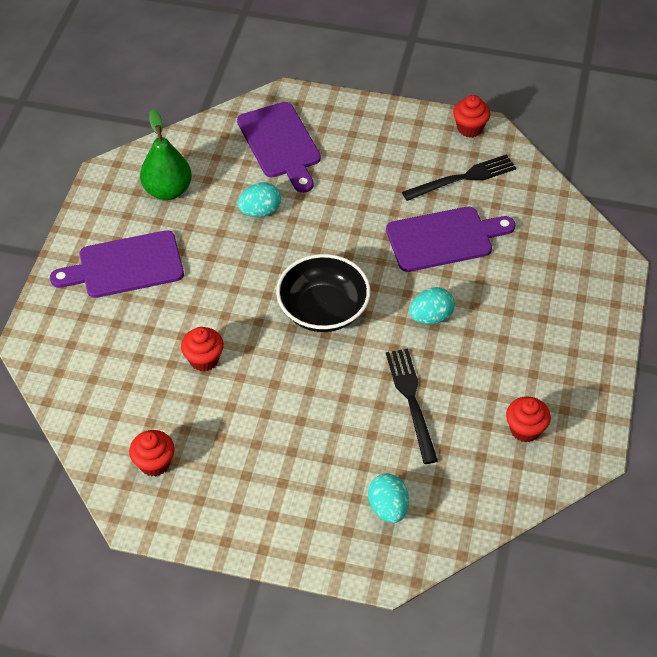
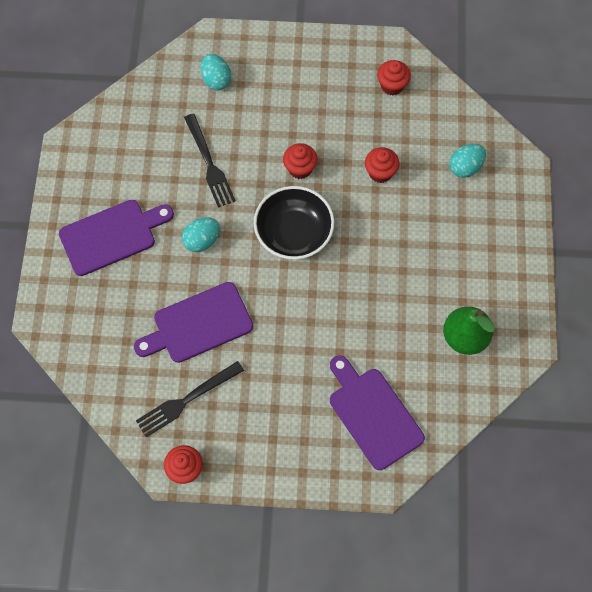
camera: 170 degrees right, 15 degrees up
(125, 266) = (474, 249): purple cutting board -> purple cutting board (112, 236)
(260, 211) = (372, 327): turquoise egg -> turquoise egg (465, 167)
(525, 429) = (119, 154): red cupcake -> red cupcake (300, 168)

